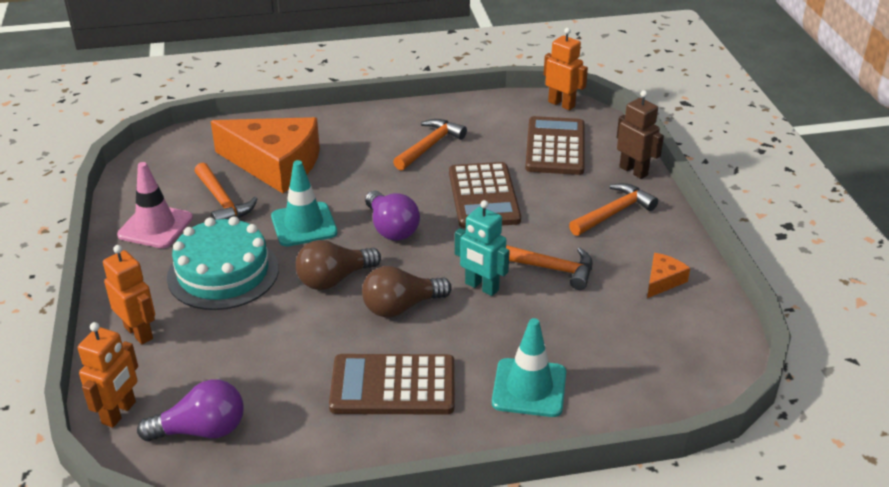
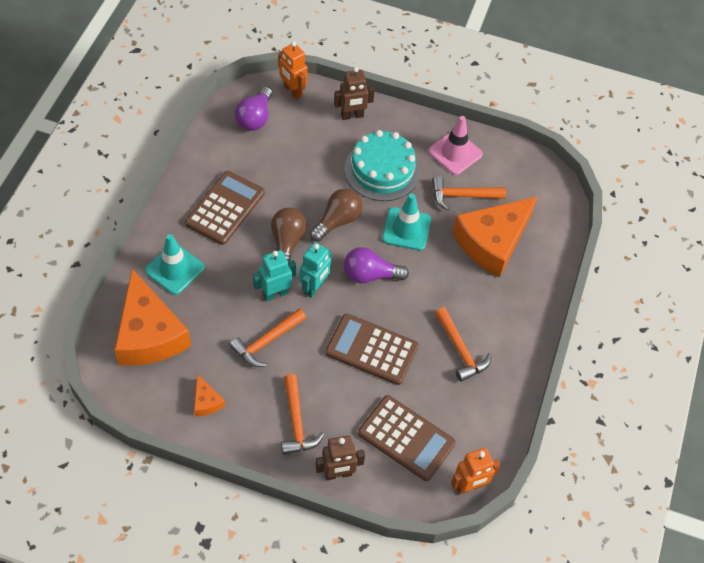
camera: 115 degrees right, 20 degrees up
(139, 333) = (352, 116): orange robot -> brown robot
(334, 279) = (337, 221): brown light bulb -> brown light bulb turned 45 degrees clockwise
(445, 261) = (314, 287): none -> turquoise robot
(637, 365) = (149, 334): none -> orange cheese

